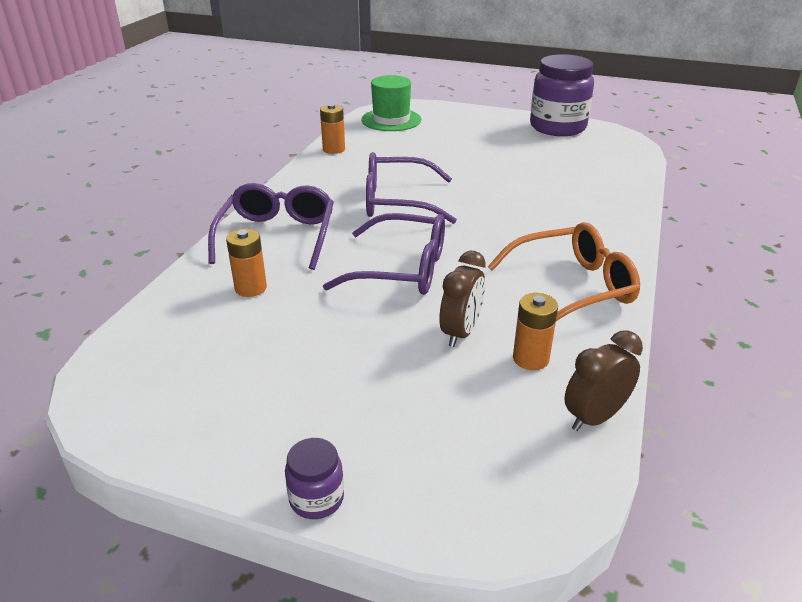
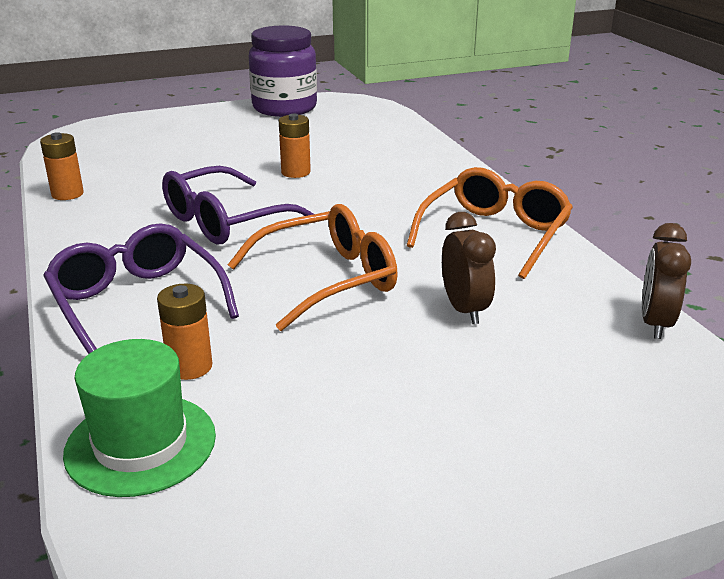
camera: 40 degrees left, 5 degrees down
(316, 499) = (564, 512): purple jar -> none
(391, 120) = (94, 146): green hat -> green hat (141, 444)
(400, 269) = (326, 280): purple glasses -> orange glasses
(530, 359) = (549, 303): orange battery -> orange battery (296, 172)

